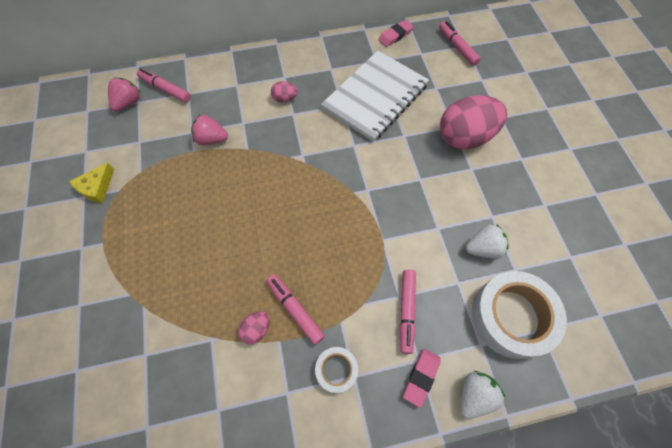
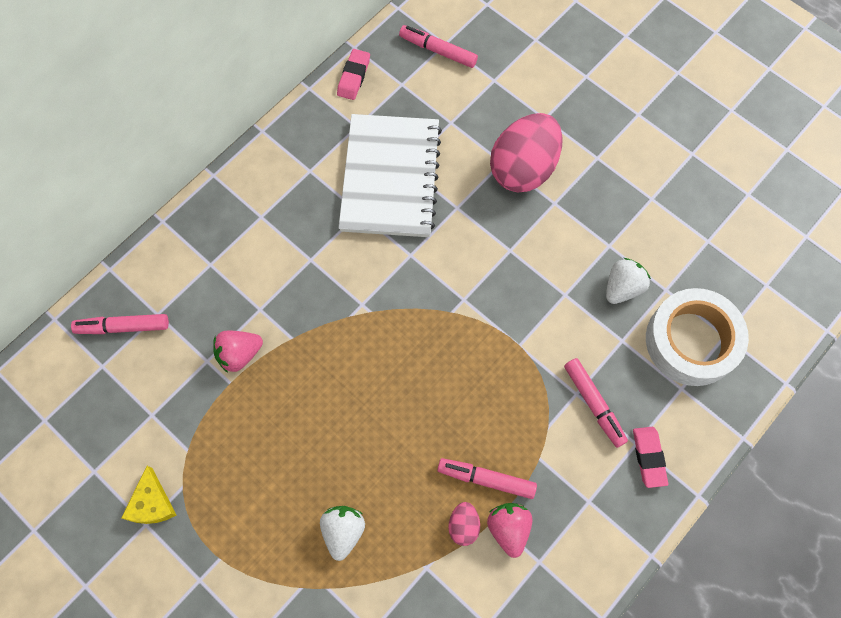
camera: 35 degrees left, 5 degrees up
(128, 103) = (90, 375): pink strawberry -> pink strawberry (508, 528)
(284, 99) = (285, 246): pink egg -> none
(336, 370) = (569, 507): white tape -> none
(474, 395) = (704, 440): white strawberry -> white strawberry (343, 531)

